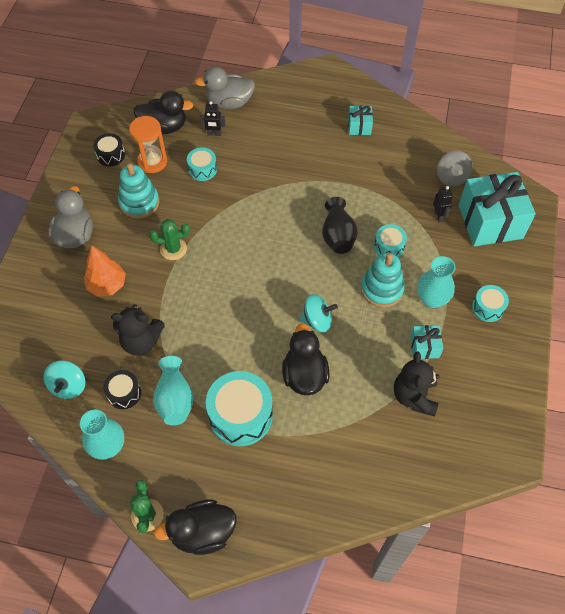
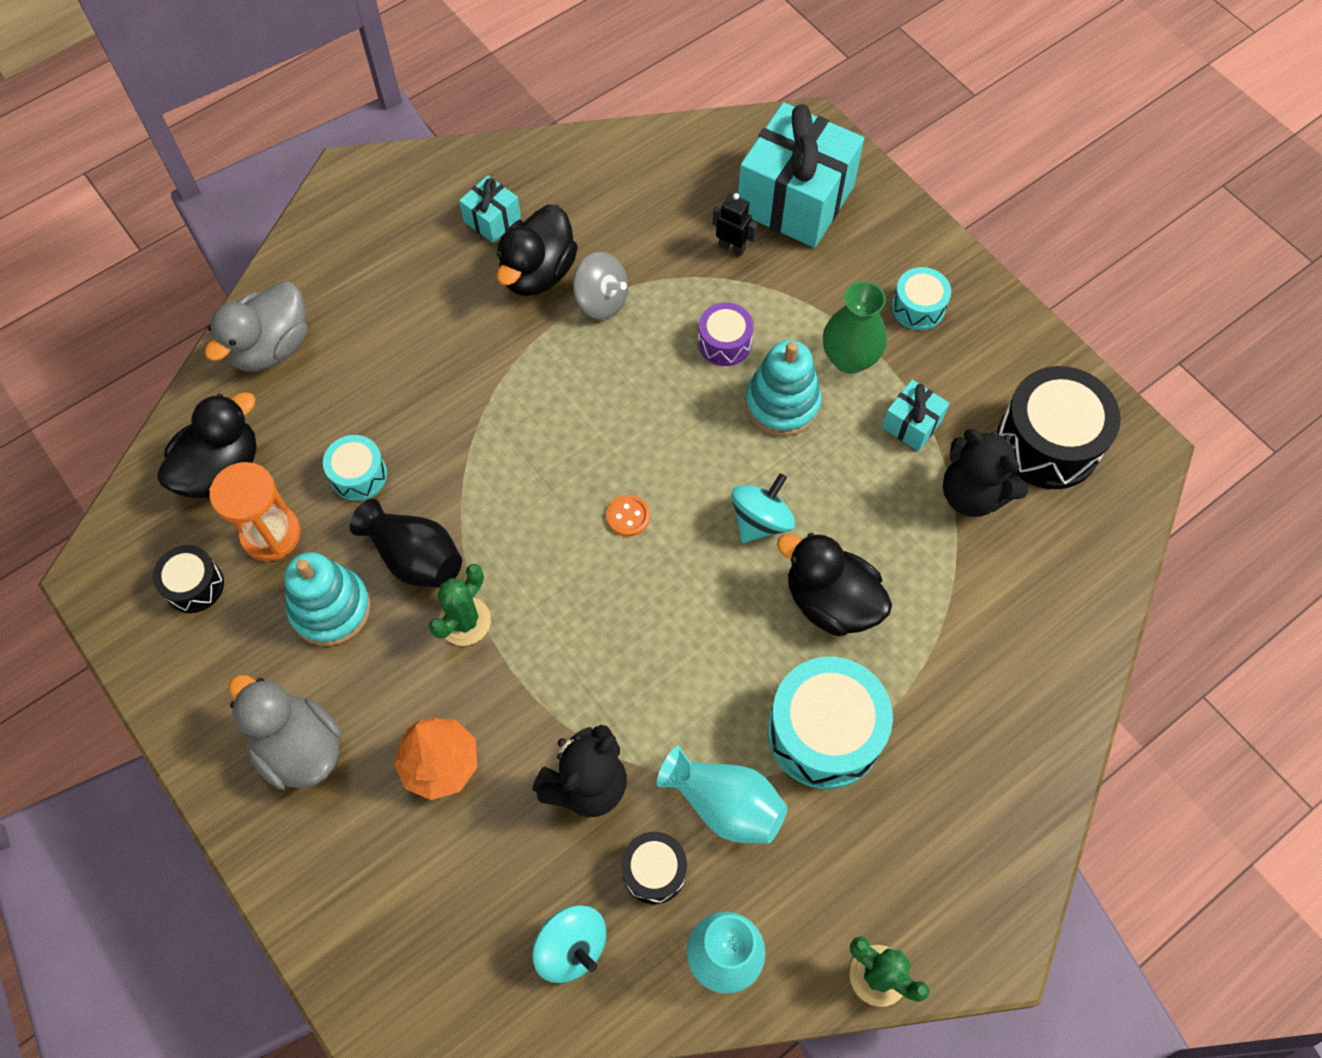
camera: 50 degrees left, 5 degrees up
(202, 533) = (962, 915): black duck -> black duck (538, 273)
(214, 134) = (308, 410): black robot -> none
(272, 271) = (628, 516): none -> orange button
(338, 236) = (648, 390): black vase -> black vase (415, 557)
(389, 247) = (724, 343): turquoise drum -> purple drum
(431, 299) = (849, 358): turquoise vase -> green vase
(451, 177) = (686, 184): grey spinning top -> grey spinning top (601, 301)
(474, 411) = (1048, 442): none -> black drum

